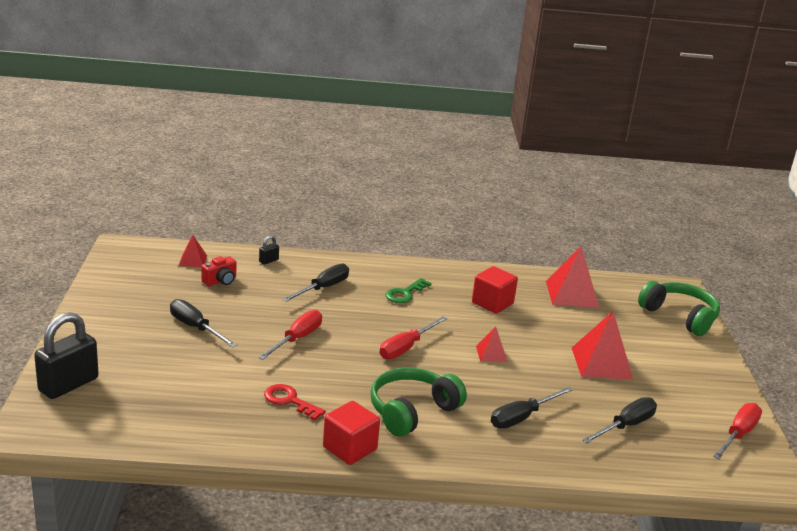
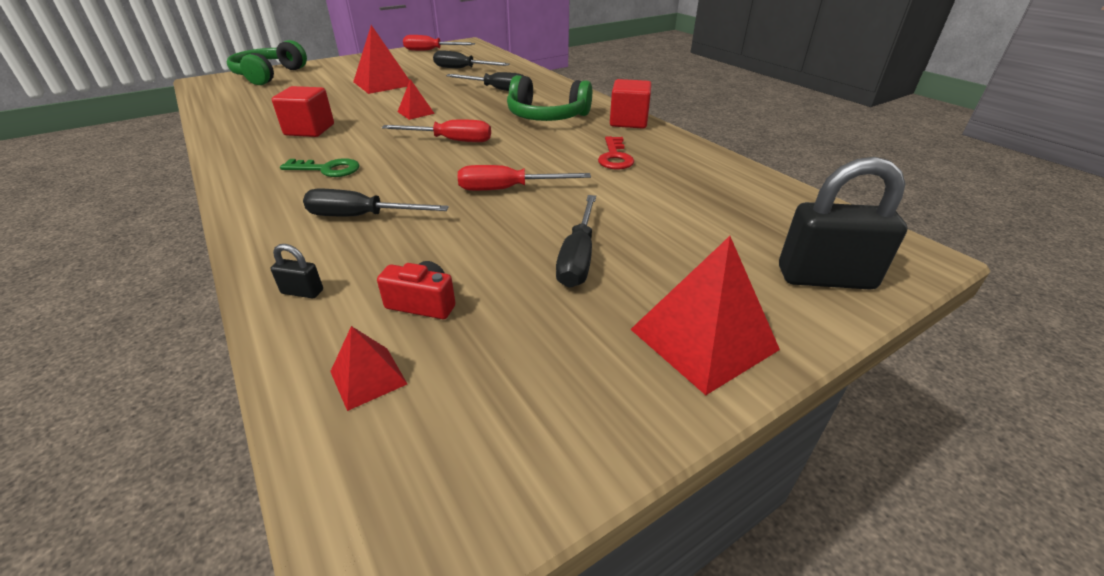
camera: 120 degrees left, 10 degrees up
(571, 294) = (255, 108): red pyramid -> red pyramid (703, 339)

